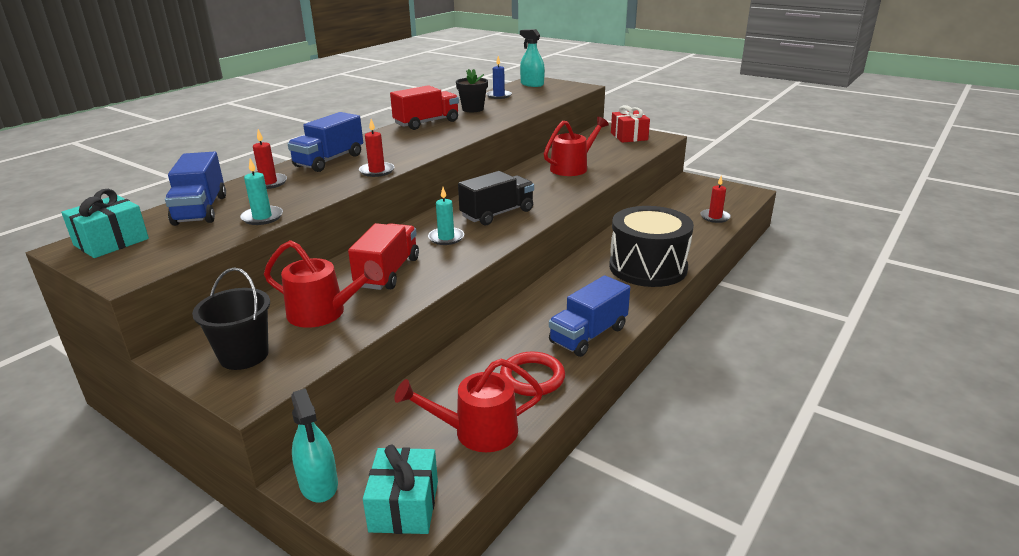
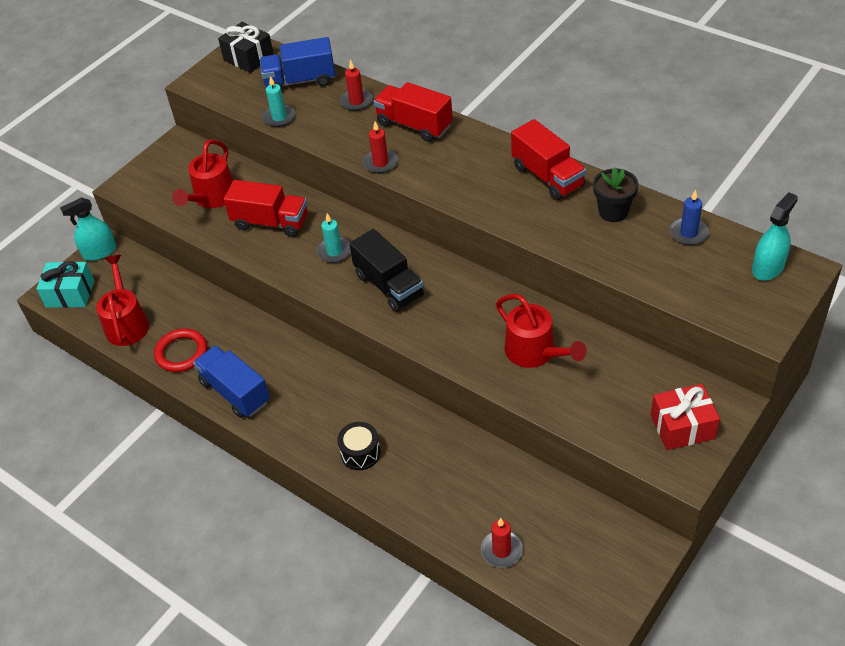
camera: 95 degrees right, 20 degrees up
(111, 242) = (248, 58): turquoise gift -> black gift
(244, 355) = (166, 172): black bucket -> none
(329, 160) = (414, 125): blue truck -> red truck
(648, 267) = (360, 453): black drum -> black drum, size x0.45

